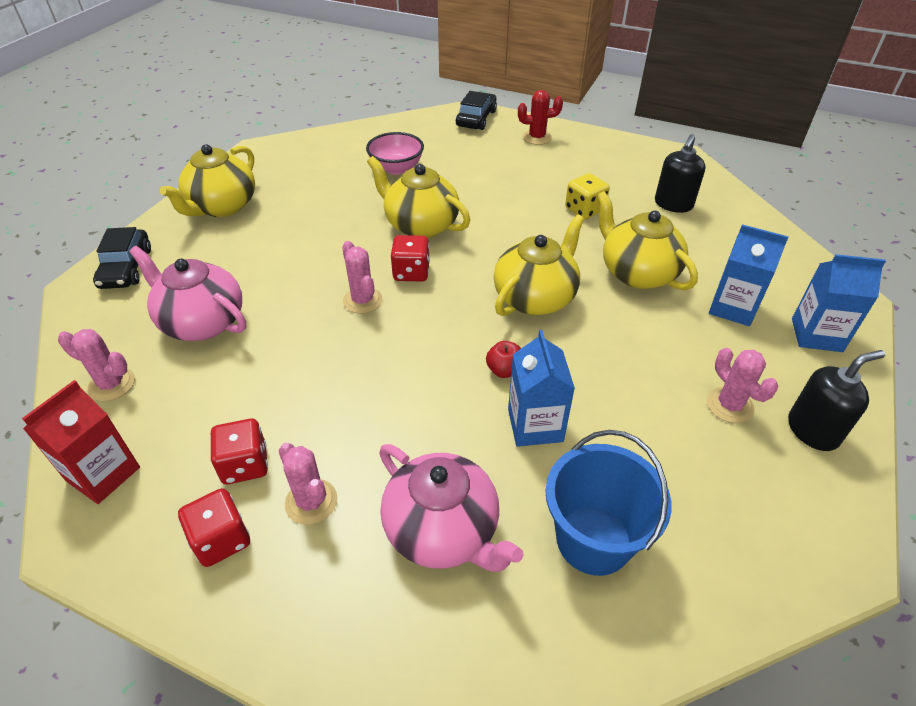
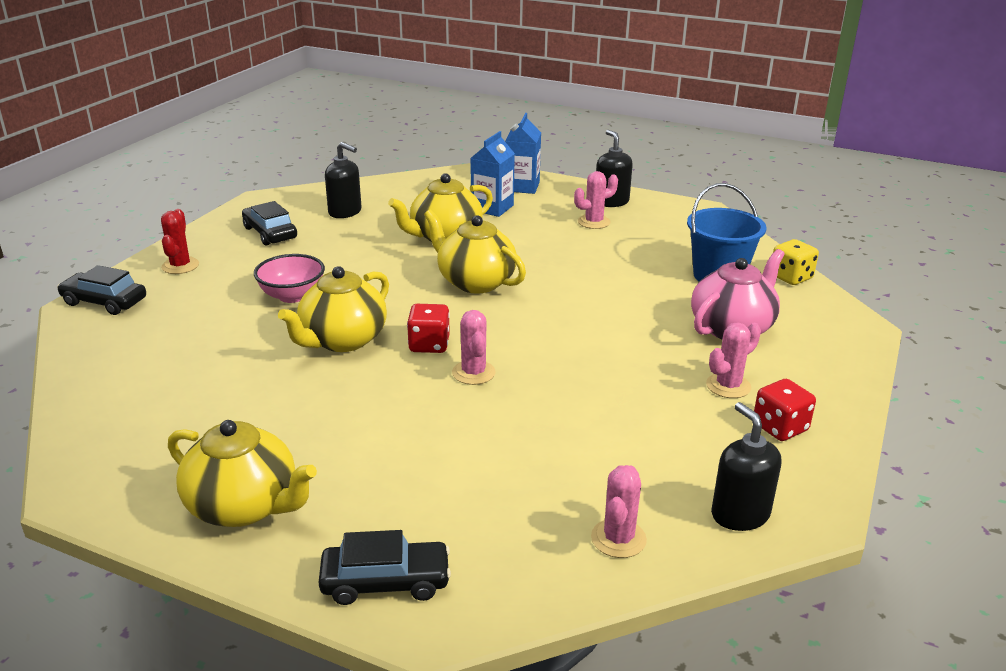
camera: 90 degrees left, 15 degrees down
(103, 474) = (739, 514): red carton -> black soap dispenser
(202, 322) = (508, 483): pink teapot -> none
(245, 465) = (702, 425): red dice -> none
(362, 300) = (473, 373): pink cactus -> pink cactus turned 75 degrees counterclockwise
(396, 168) = (205, 359): pink bowl -> pink bowl (292, 296)
(504, 370) = (569, 300): red apple -> none
(535, 425) = (626, 290): blue carton -> none
(584, 210) = (341, 251): yellow dice -> yellow dice (791, 277)
(610, 169) = (270, 233): none -> black car

